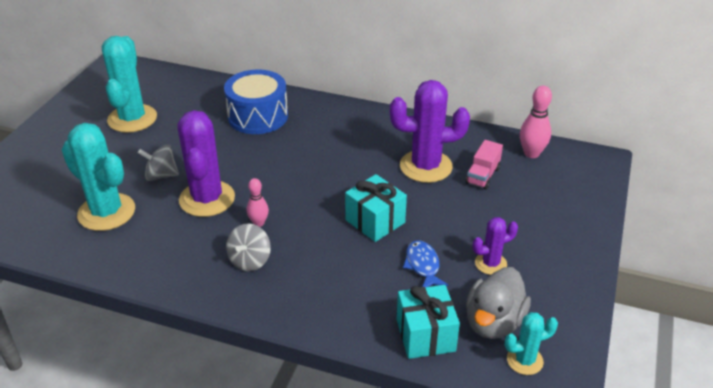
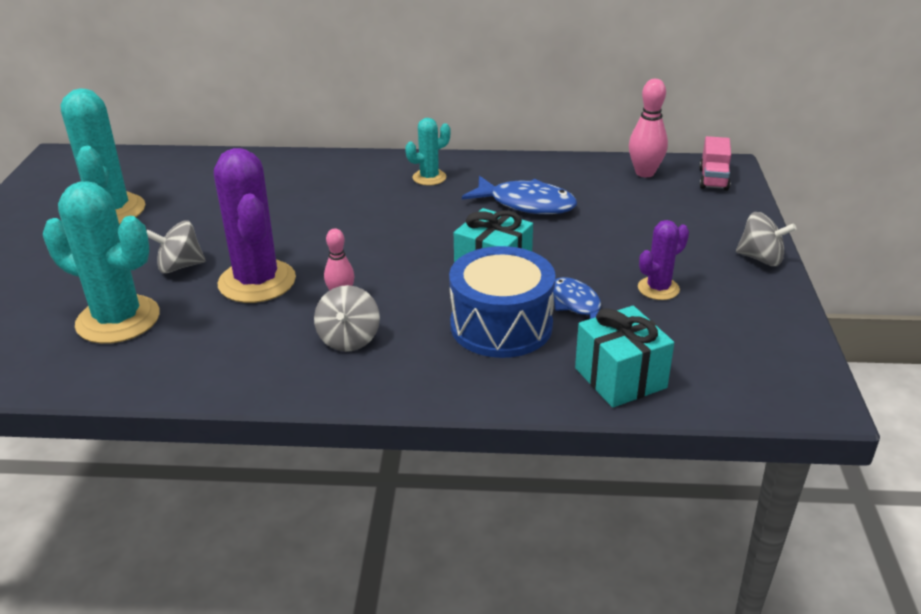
camera: 15 degrees left, 5 degrees down
(258, 116) = (285, 184): blue drum -> blue drum (501, 325)
(426, 166) = (526, 204): purple cactus -> blue fish
(483, 176) = (600, 203): pink truck -> pink truck (713, 179)
(493, 322) = (695, 348): grey duck -> none
(524, 360) = (755, 381): turquoise cactus -> turquoise cactus (429, 177)
(585, 252) = (761, 258): none -> grey spinning top

